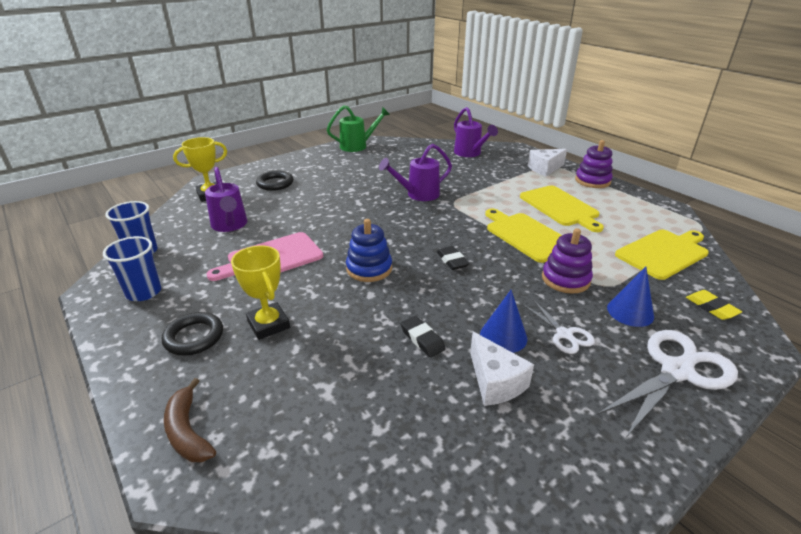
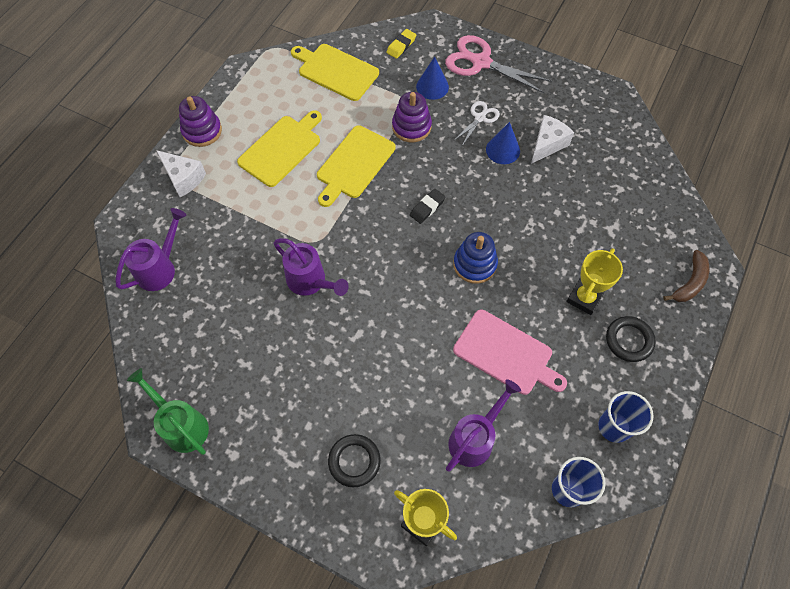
camera: 115 degrees left, 30 degrees up
(422, 339) = (535, 194): black eraser -> none
(677, 371) = (481, 62): white scissors -> pink scissors

